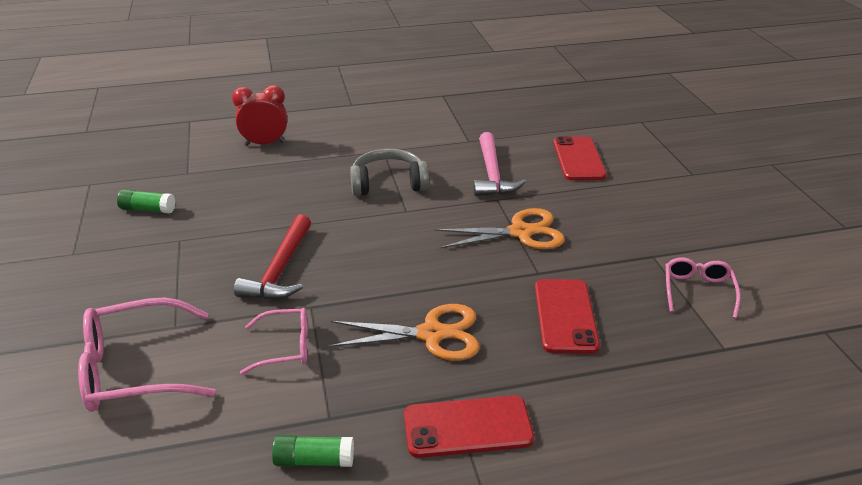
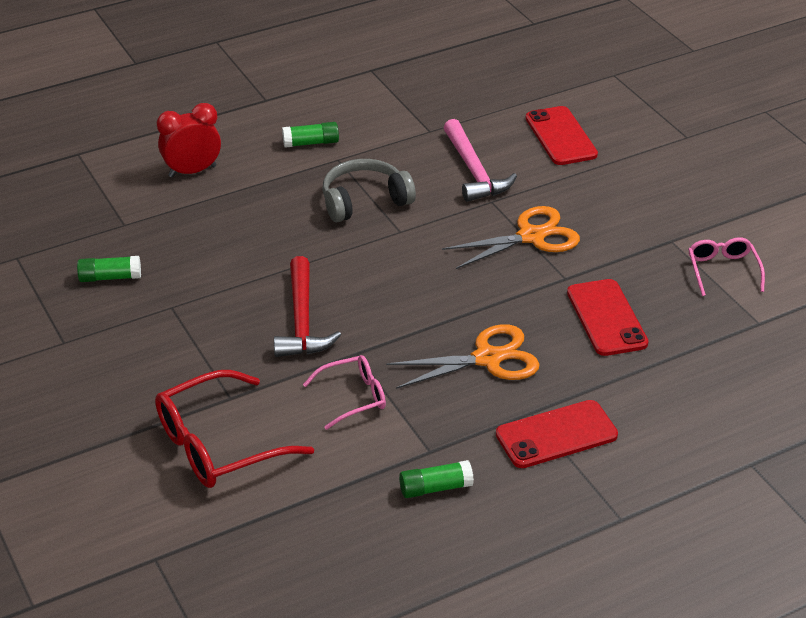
camera: 15 degrees left, 5 degrees up
(135, 369) = (219, 445): pink glasses -> red glasses
(368, 137) = (311, 143): none -> green glue stick

